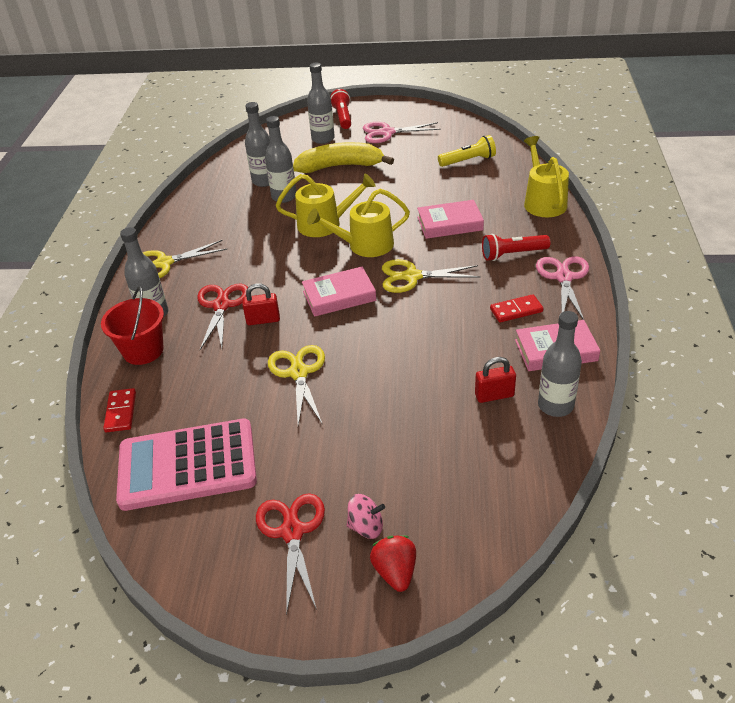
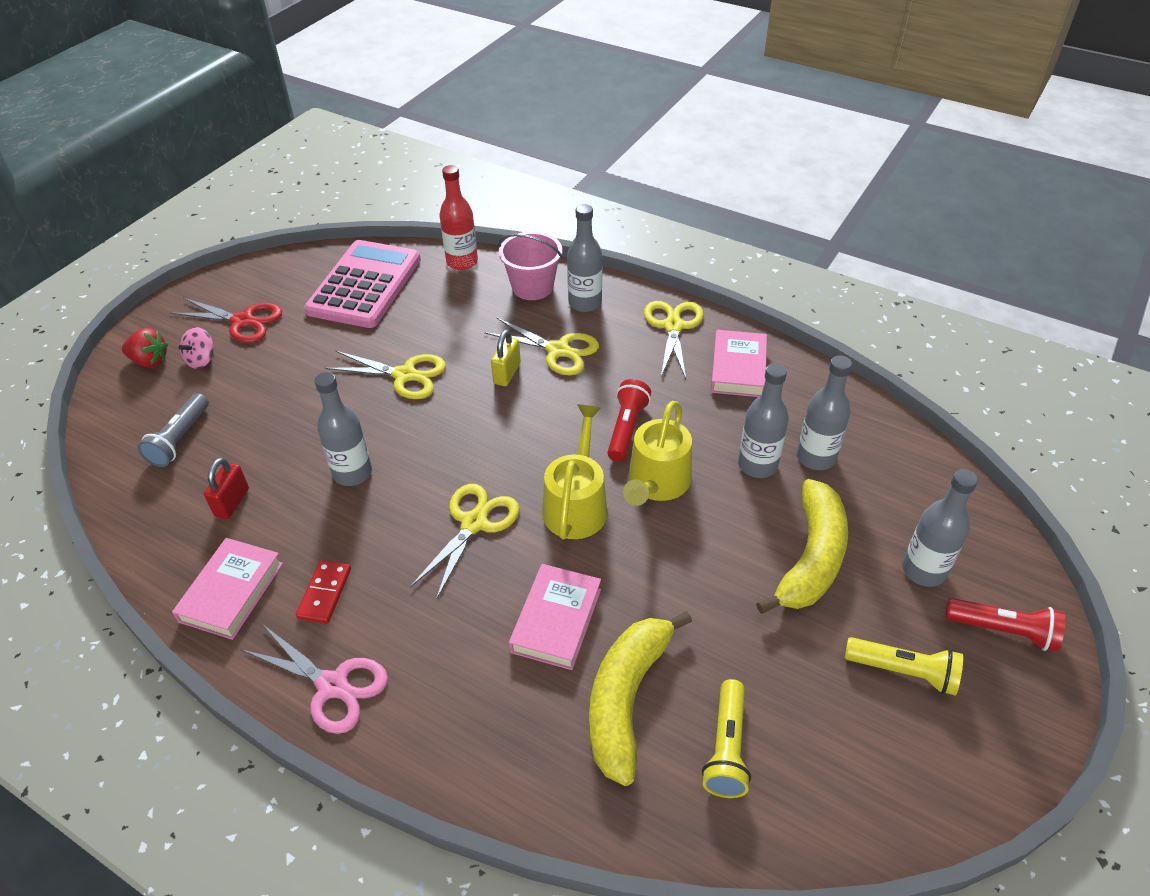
camera: 115 degrees right, 5 degrees up
(120, 412) = (462, 262): red domino -> red bottle
(143, 350) = (532, 287): red bucket -> pink bucket
(221, 305) = (558, 350): red scissors -> yellow scissors
(263, 320) = (507, 373): red padlock -> yellow padlock
(339, 296) = (495, 444): pink book -> pink book (738, 368)
(387, 133) = (903, 672): pink scissors -> yellow flashlight
(466, 471) = (179, 439): none -> grey flashlight
(472, 190) = (626, 699): none -> yellow banana
(512, 254) = (429, 656): red flashlight -> red flashlight (627, 428)
(543, 201) = (522, 785): yellow watering can -> none
(555, 405) = (169, 544): grey bottle -> grey bottle (352, 473)

